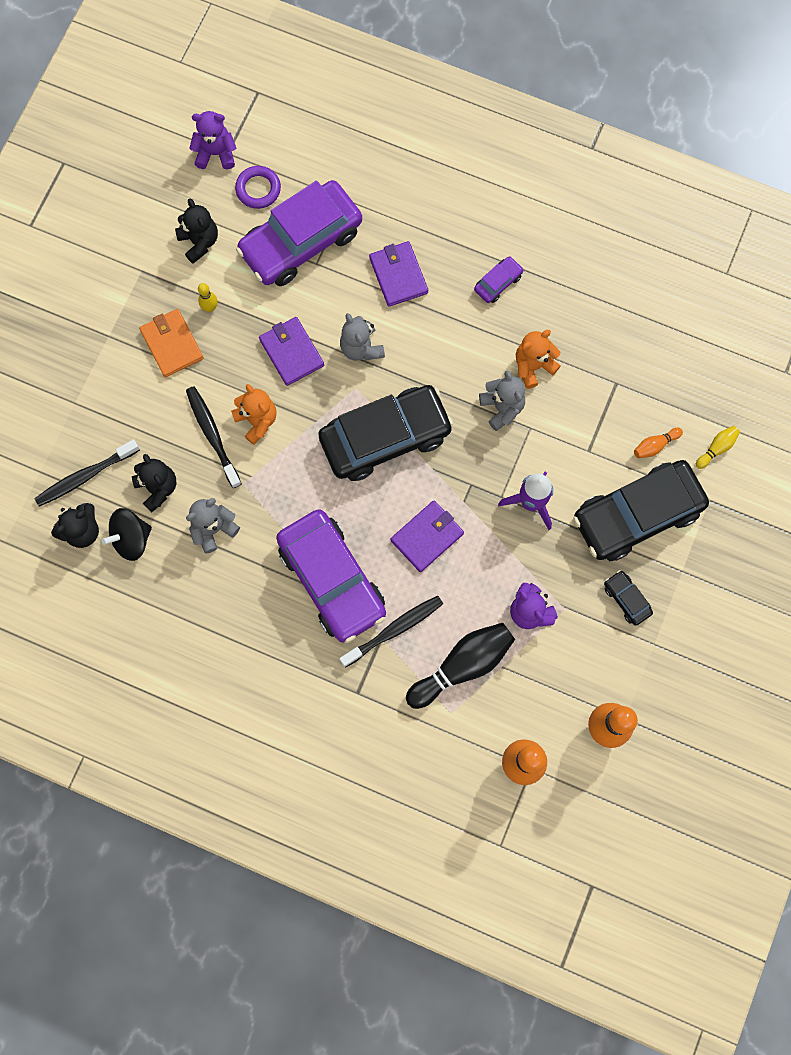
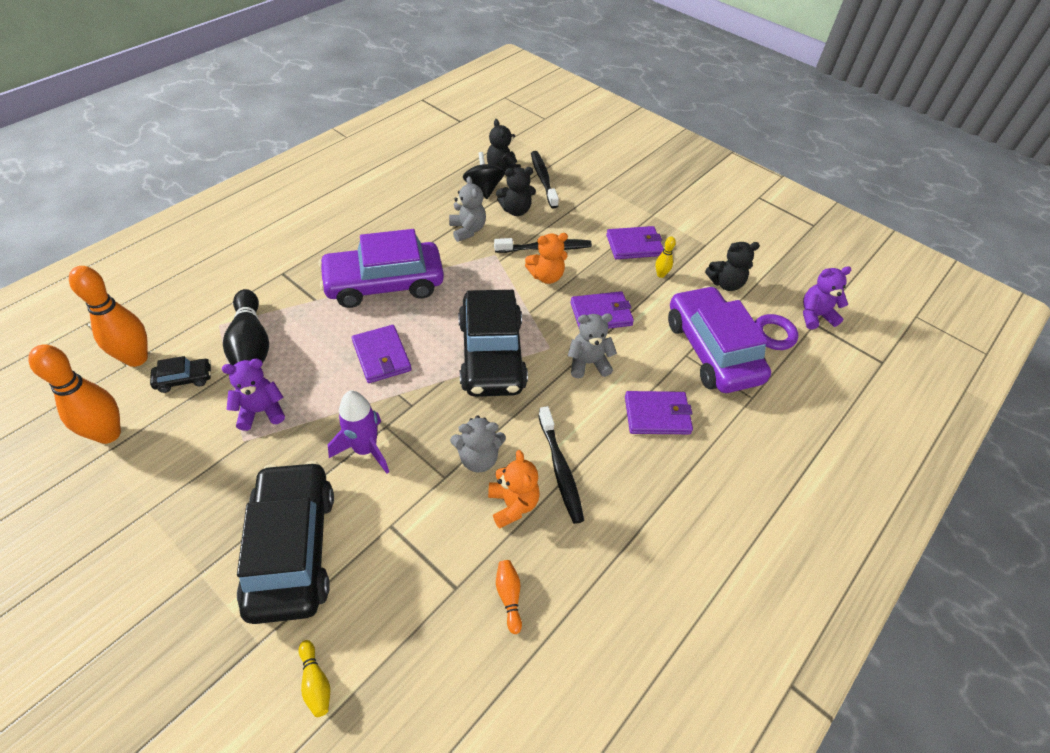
camera: 105 degrees right, 25 degrees down
(172, 344) = (634, 245): orange wallet -> purple wallet
(216, 153) = (815, 316): purple teddy bear -> purple teddy bear turned 120 degrees counterclockwise
(393, 630) = (315, 309): black toothbrush -> black toothbrush (560, 469)
(498, 283) = (624, 504): purple car -> none
(626, 599) = (211, 502): black car -> black car (184, 379)
(655, 445) = (359, 603): orange bowling pin -> orange bowling pin (509, 597)

